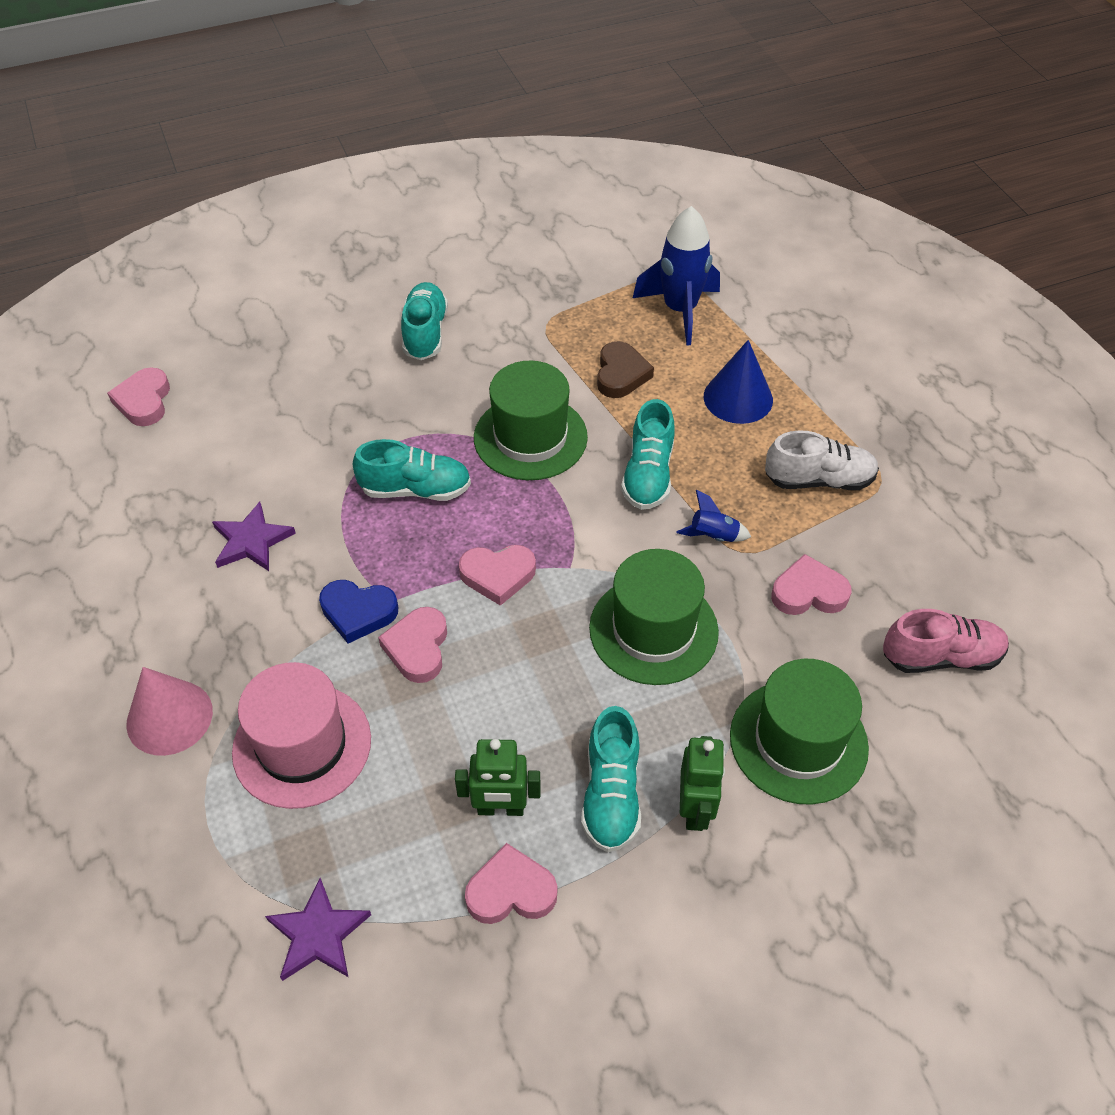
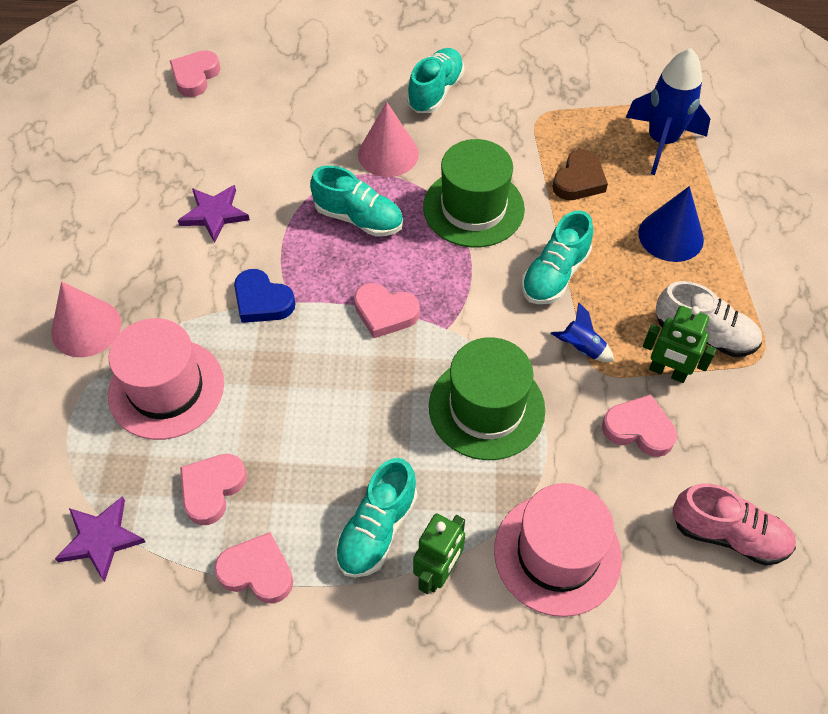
camera: 25 degrees right, 5 degrees up
(410, 413) = (388, 154): none -> pink cone
(418, 648) = (291, 347): pink heart -> pink heart (212, 489)
(500, 808) = (285, 502): green robot -> green robot (667, 372)
(798, 741) = (557, 553): green hat -> pink hat

